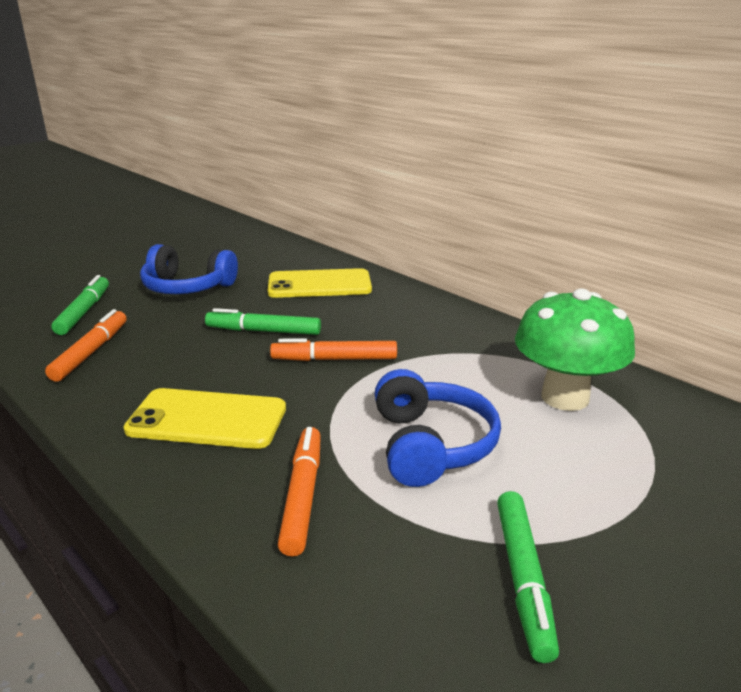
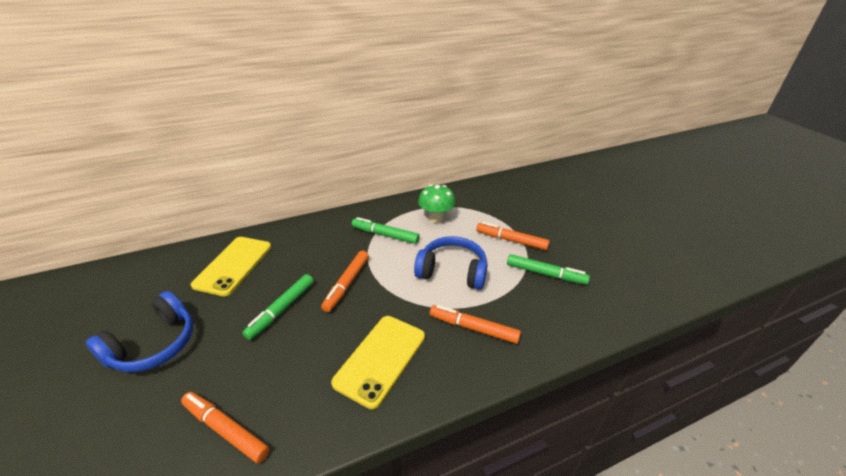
camera: 70 degrees left, 10 degrees up
(84, 312) = (127, 435): green marker -> green marker (385, 235)
(565, 397) = (436, 218): green mushroom -> green mushroom, size x0.66
(594, 505) = (511, 240): none -> orange marker

